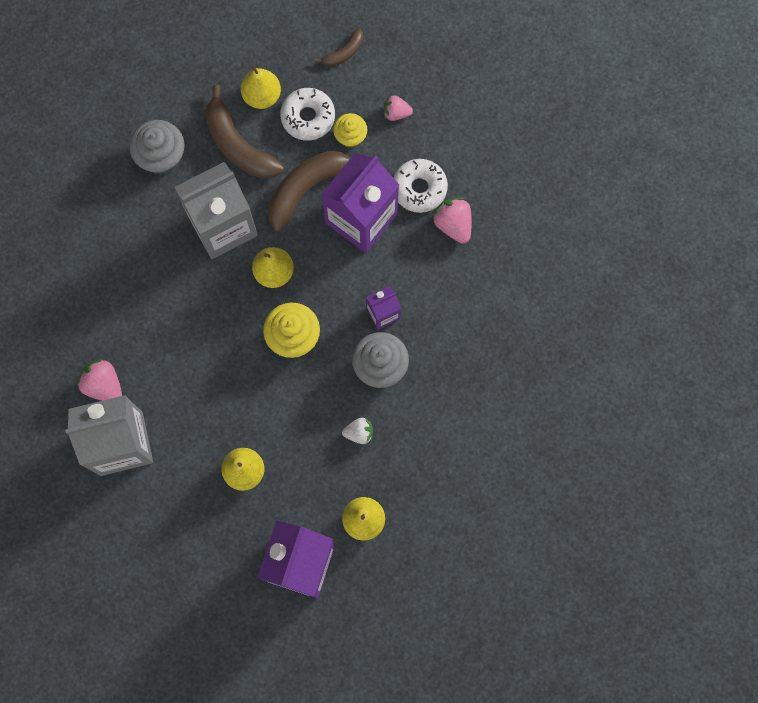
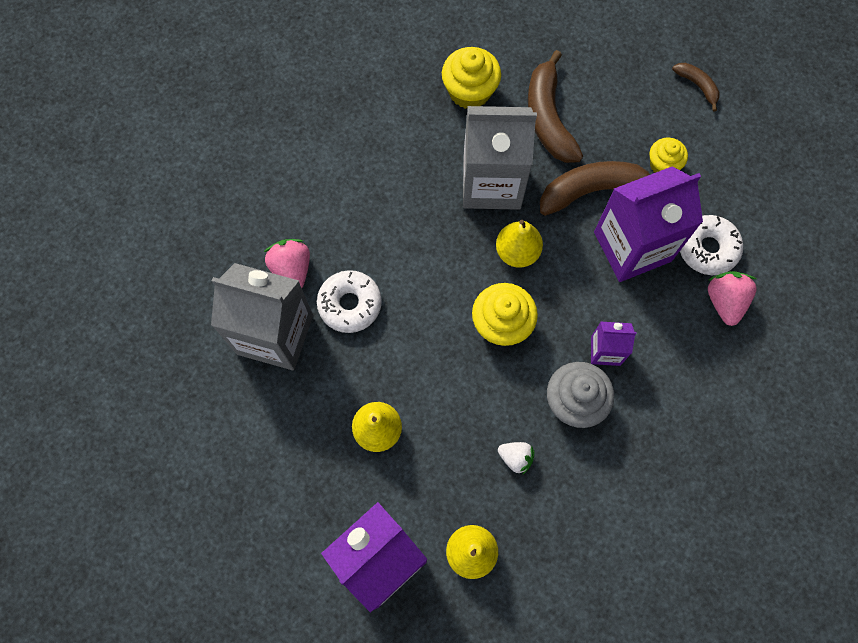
camera: 30 degrees right, 5 degrees down
(161, 156) = (469, 91): grey cupcake -> yellow cupcake
(262, 96) = (596, 85): yellow pear -> none
(308, 117) = (630, 126): white donut -> white donut (350, 304)
(344, 53) = (697, 86): brown banana -> brown banana turned 120 degrees counterclockwise
(396, 113) = (720, 166): pink strawberry -> none

